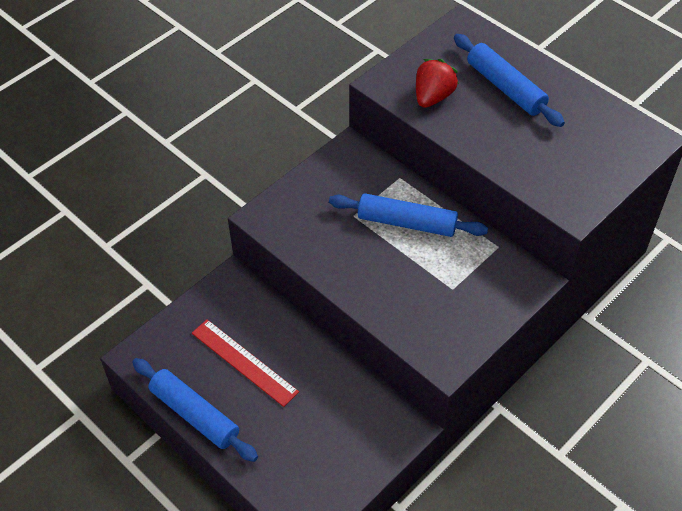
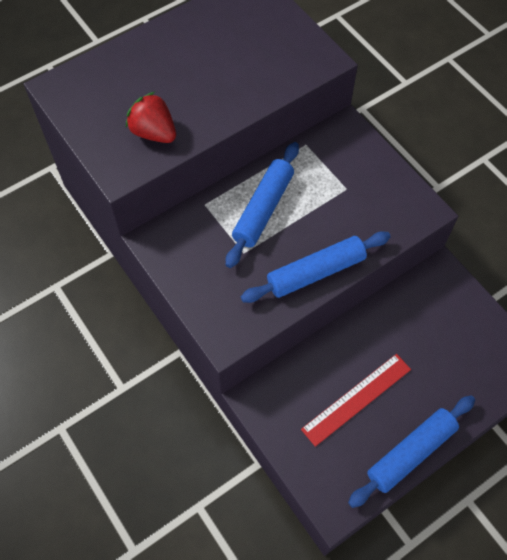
camera: 80 degrees left, 10 degrees up
(505, 87) = (159, 72): blue rolling pin -> blue rolling pin (316, 272)

